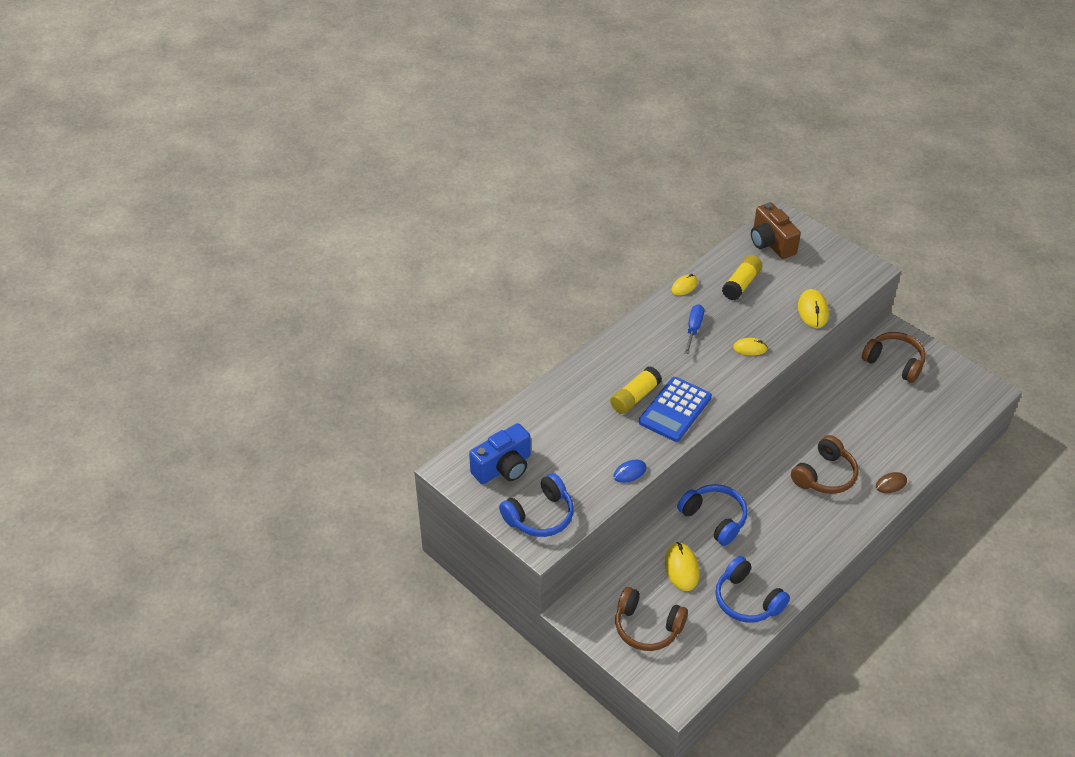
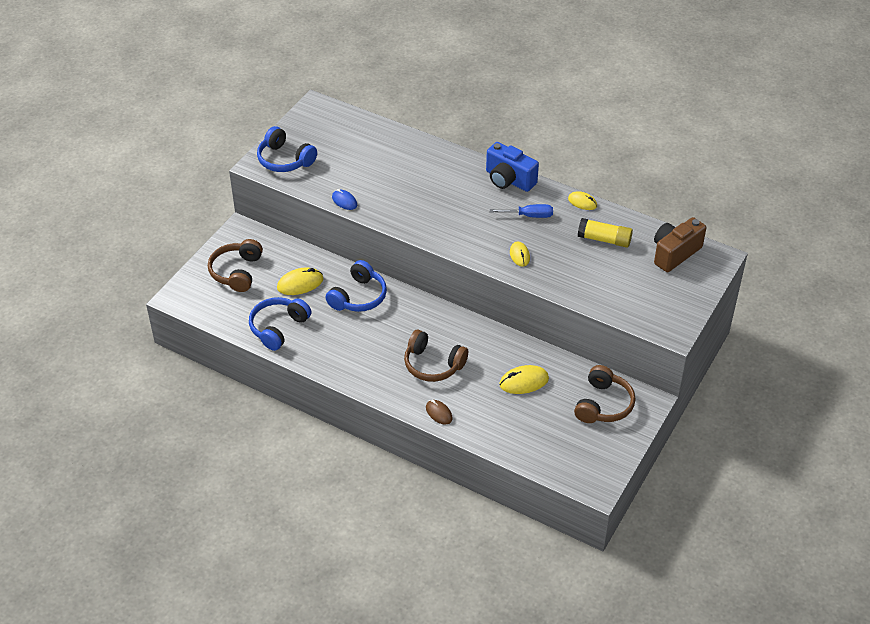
camera: 75 degrees right, 0 degrees up
(503, 467) = (327, 132): blue camera -> blue camera (509, 180)
(635, 397) = (430, 192): yellow glue stick -> none
(675, 410) = (424, 218): blue calculator -> none
(812, 311) = (590, 293): yellow mouse -> yellow mouse (524, 382)

